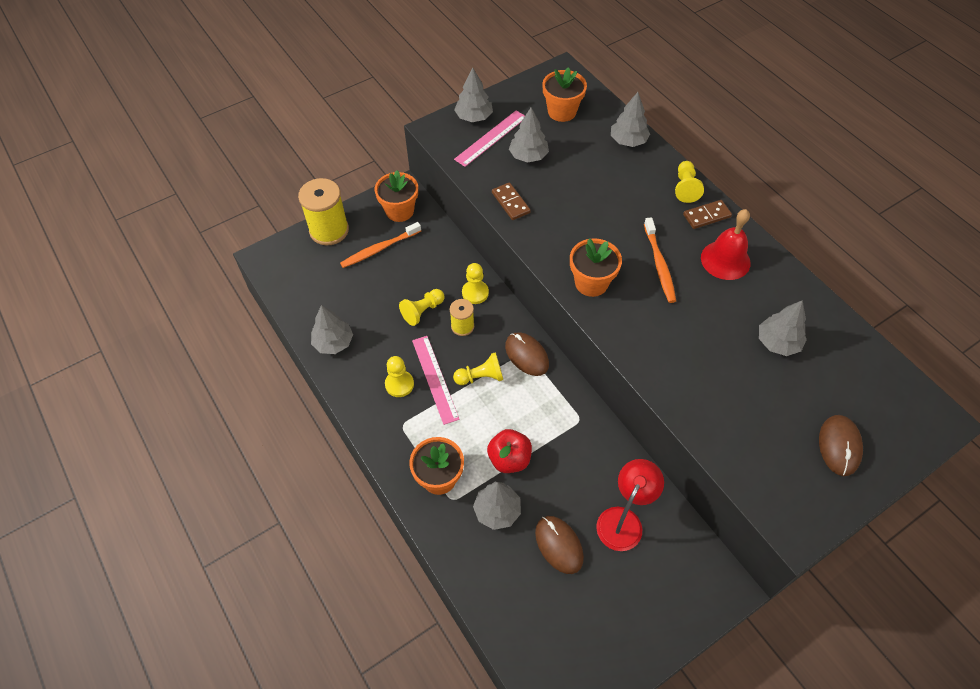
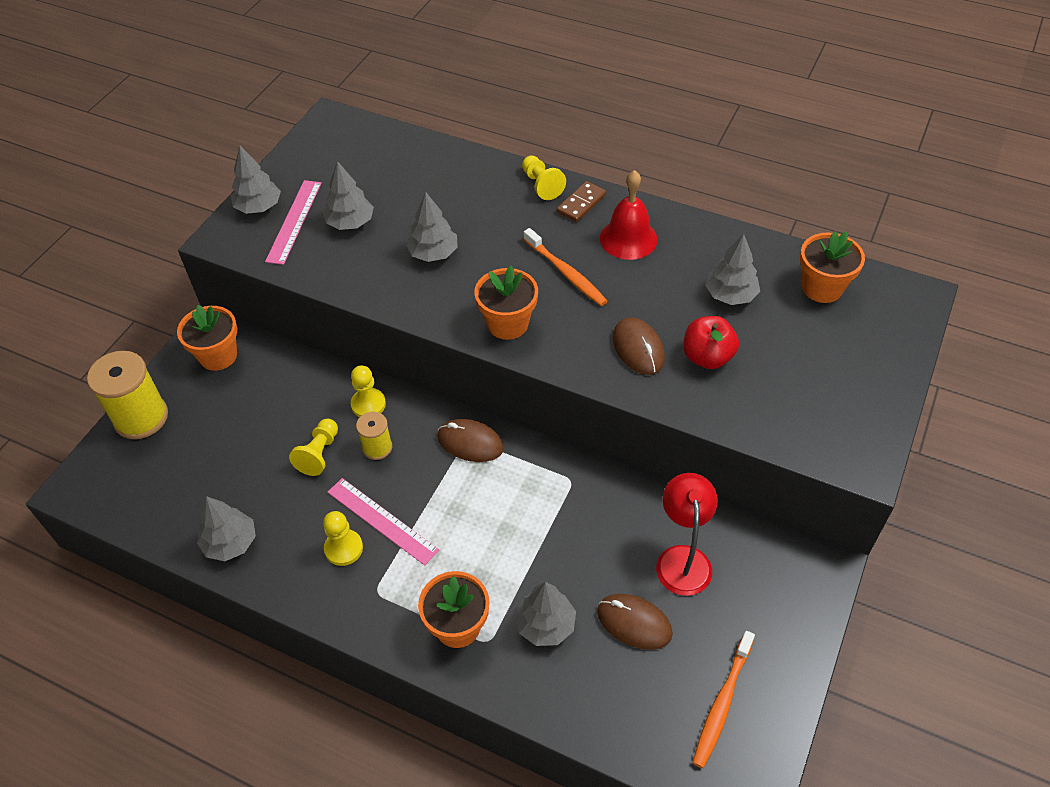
camera: 30 degrees left, 5 degrees down
(379, 249) = (220, 410): orange toothbrush -> orange toothbrush (722, 704)
(481, 377) = (434, 491): yellow pawn -> none
(509, 459) = (523, 562): red apple -> red apple (707, 357)
(510, 203) = (363, 280): brown domino -> none
(562, 111) = (357, 161): orange flower pot -> orange flower pot (822, 288)
(628, 141) = (450, 162): grey tree -> grey tree (433, 253)
(839, 446) = (850, 364): brown mouse -> brown mouse (638, 348)

